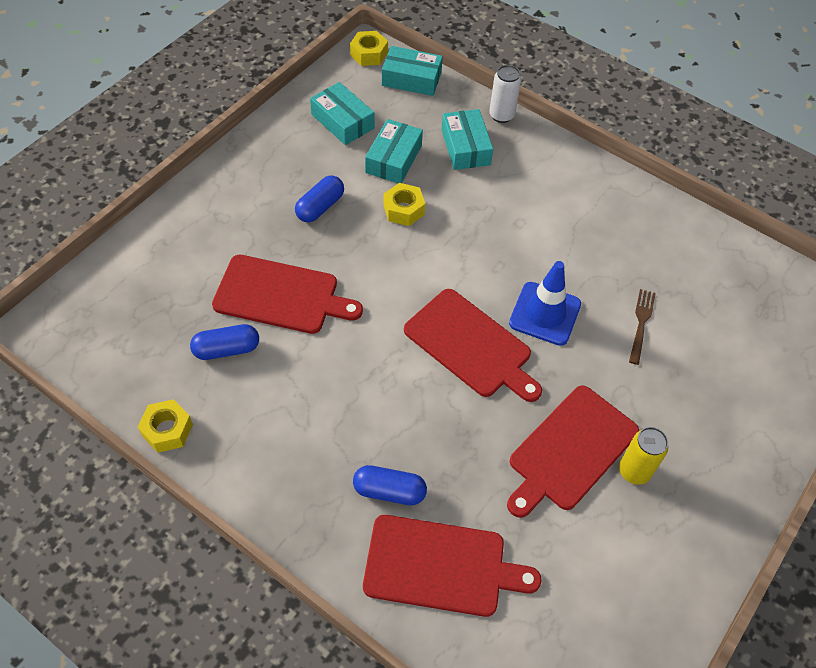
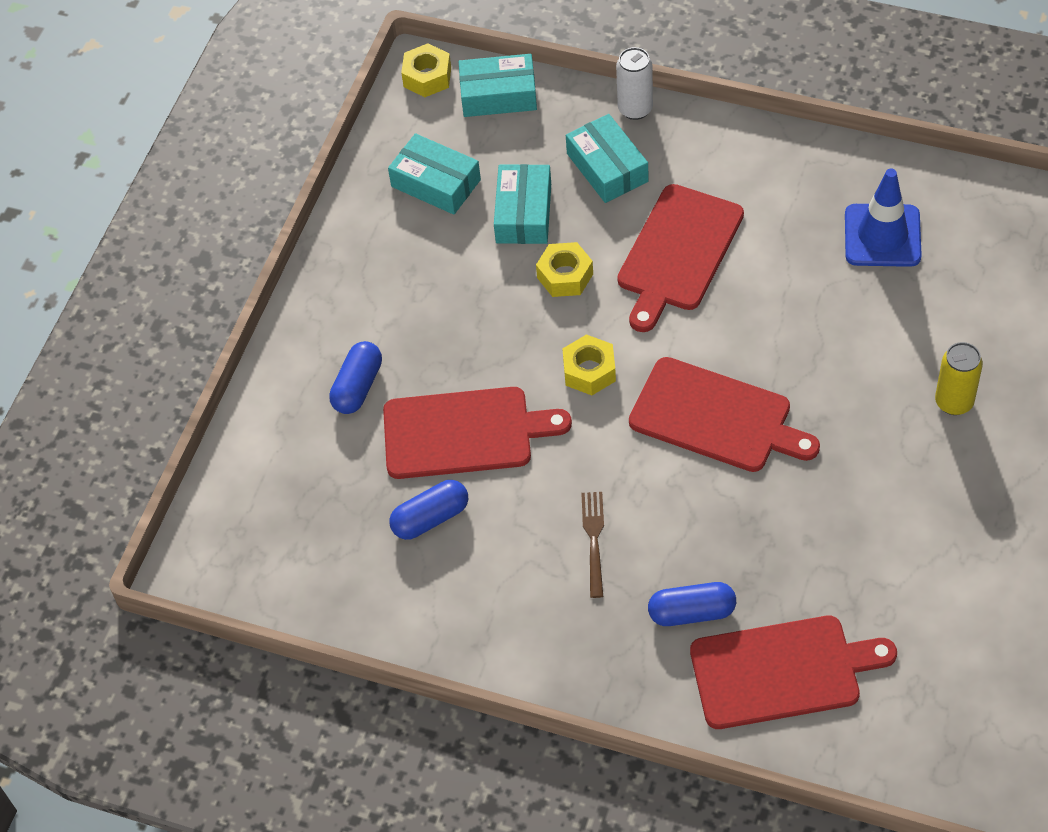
camera: 10 degrees left, 0 degrees up
(167, 430) = (408, 632): yellow nut -> yellow nut (589, 371)
(320, 207) = (460, 306): blue capsule -> blue capsule (358, 387)
(545, 314) = (788, 350): blue traffic cone -> blue traffic cone (882, 236)
(570, 450) = (876, 499): red cutting board -> red cutting board (678, 253)
(634, 471) = (955, 498): yellow can -> yellow can (954, 402)
(641, 323) = (904, 324): brown fork -> brown fork (594, 540)

